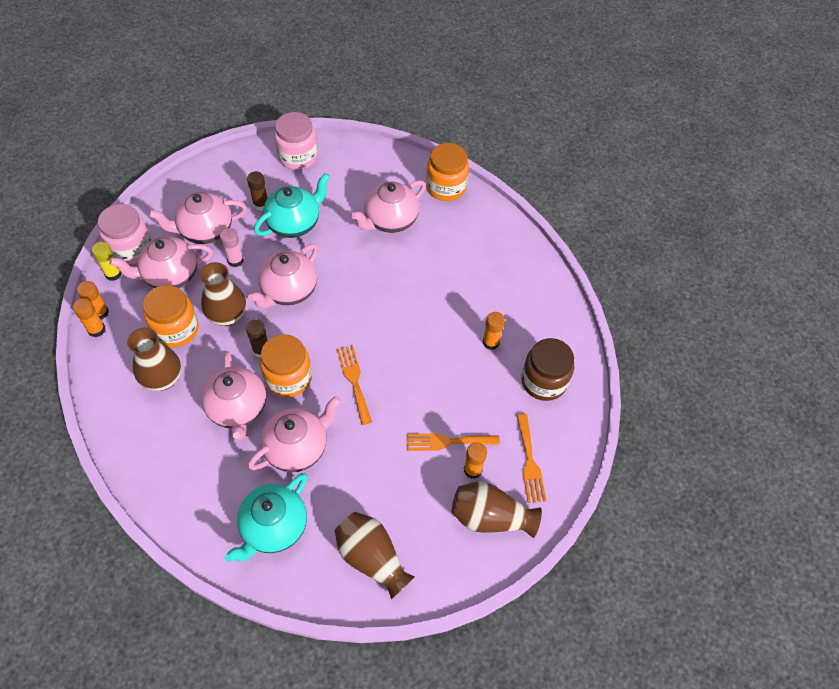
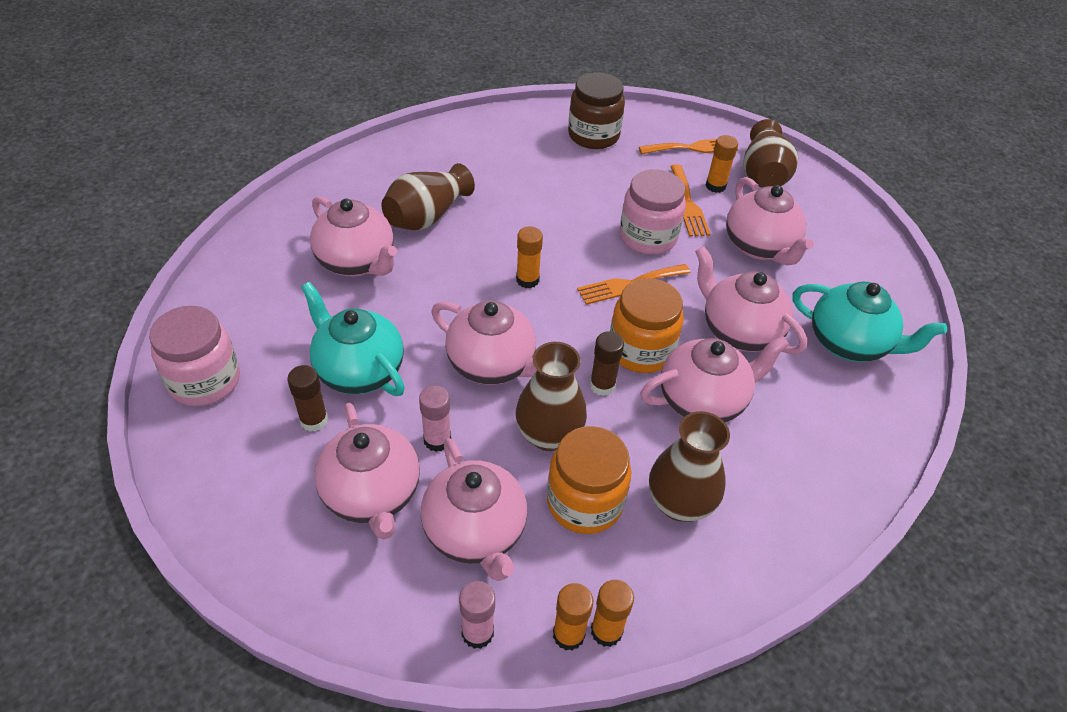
camera: 95 degrees left, 10 degrees down
(113, 274) = (477, 633): yellow glue stick -> pink glue stick
(131, 249) = (415, 613): pink jar -> pink jar (648, 237)
(372, 558) = (845, 258): brown vase -> brown vase (427, 216)
(390, 488) = (760, 247): none -> pink teapot
(446, 187) = (296, 209): orange jar -> none
(490, 342) = (550, 172): orange glue stick -> orange glue stick (527, 280)

